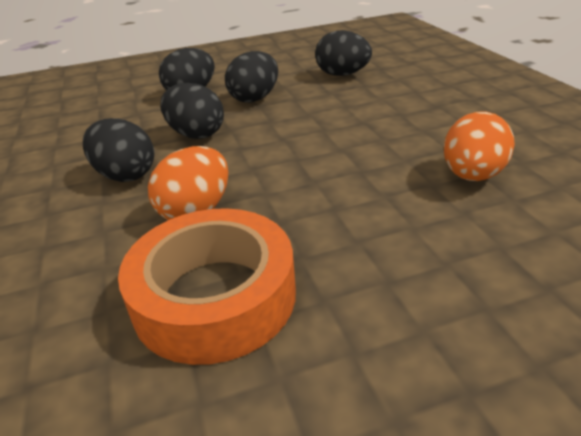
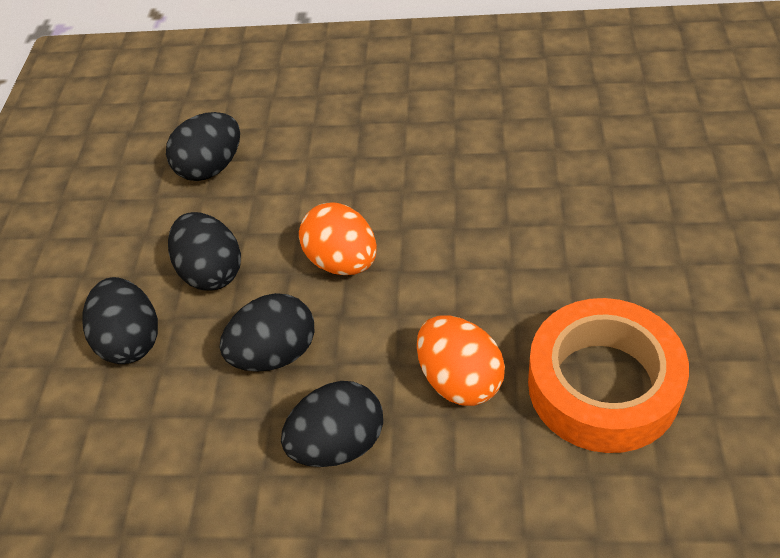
camera: 65 degrees left, 15 degrees up
(472, 176) = (508, 157): orange egg -> orange egg (342, 261)

